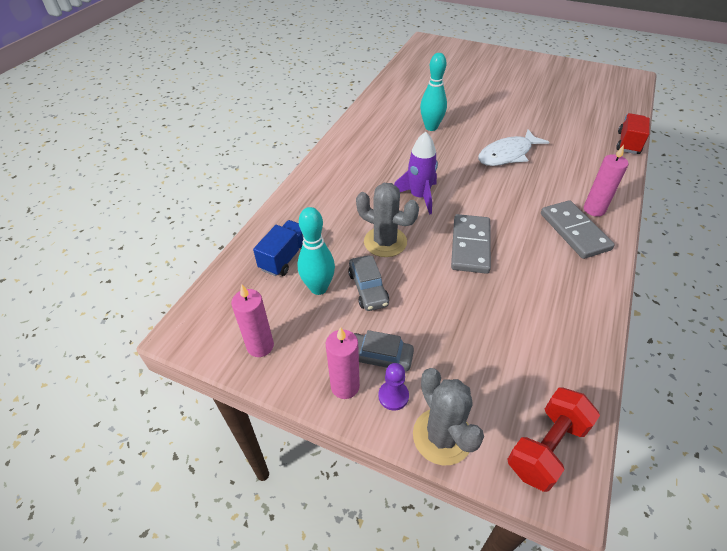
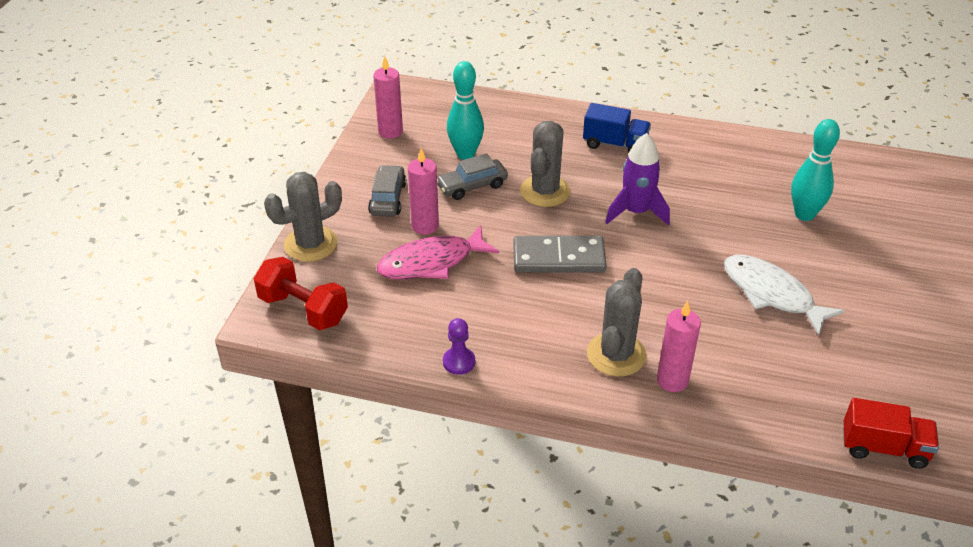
camera: 80 degrees right, 5 degrees down
(285, 257) = (502, 127): blue truck -> blue truck (615, 144)
(345, 386) = (354, 184): pink candle -> pink candle (425, 226)
(393, 396) = (347, 213): purple pawn -> purple pawn (459, 362)
(474, 329) = (431, 262): none -> pink fish
(574, 231) = (616, 354): grey domino -> grey cactus

